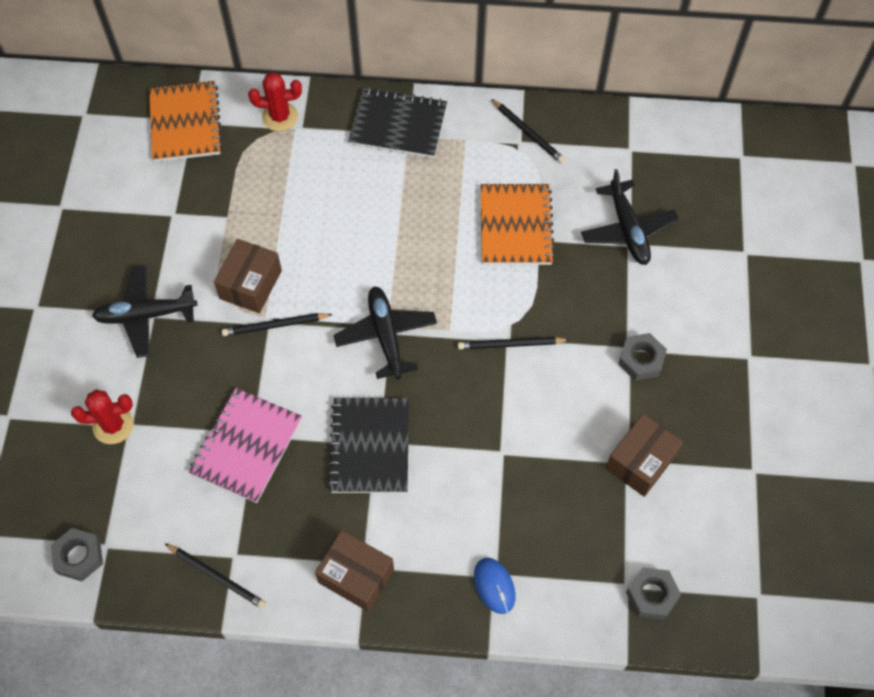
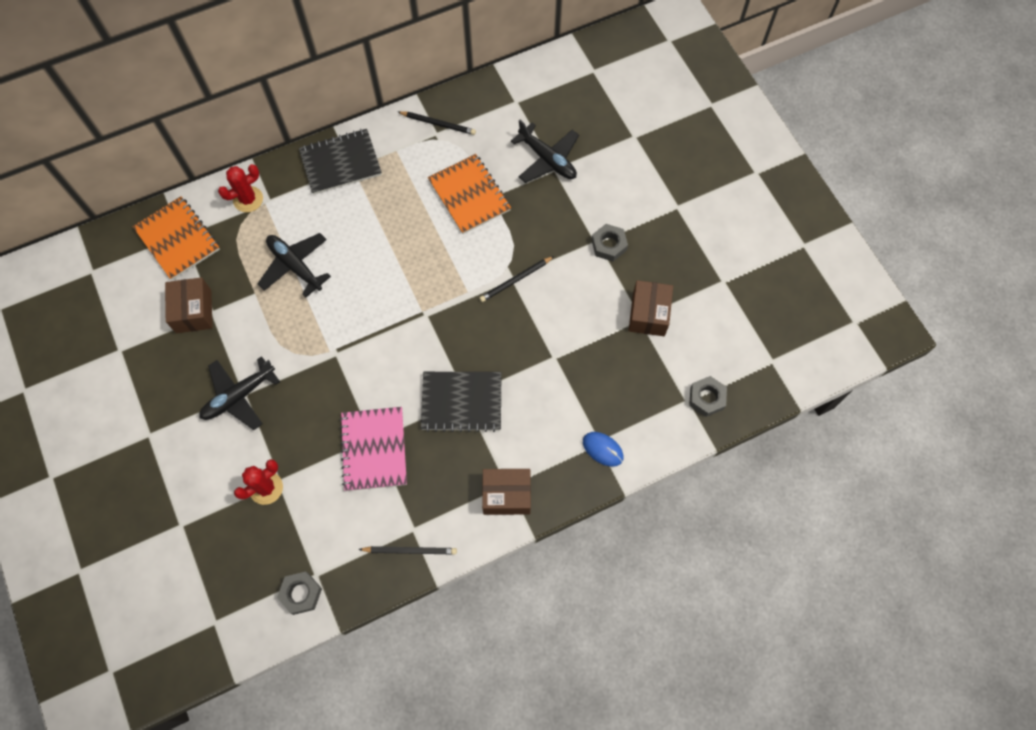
camera: 30 degrees left, 5 degrees up
(250, 284) = (304, 333): brown box -> brown box (193, 311)
(275, 326) = (341, 353): black pencil -> none
(370, 446) = (461, 402): black notebook -> black notebook turned 60 degrees counterclockwise
(386, 335) = (425, 319): black plane -> black plane (295, 266)

